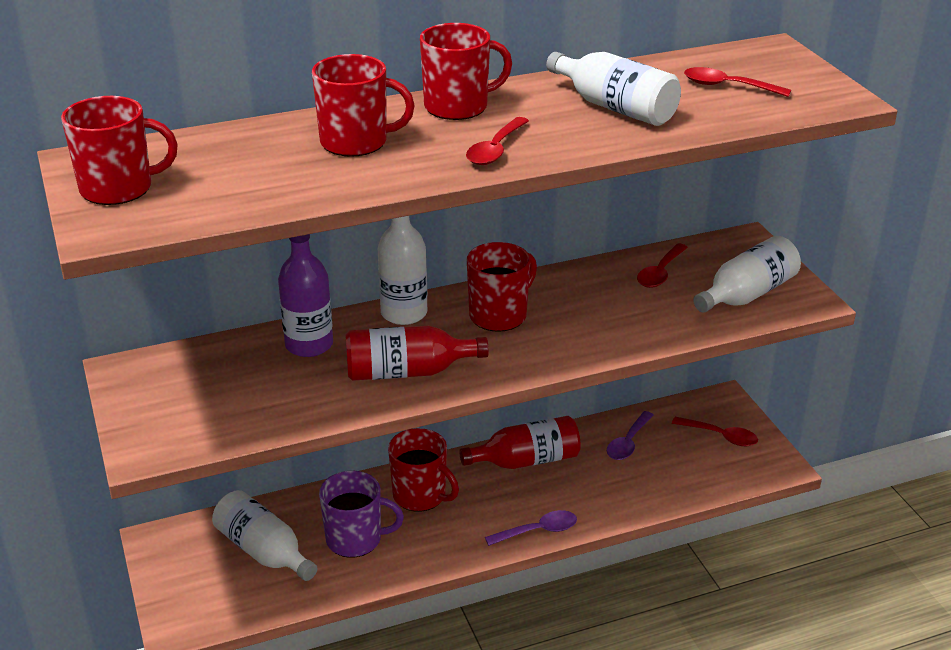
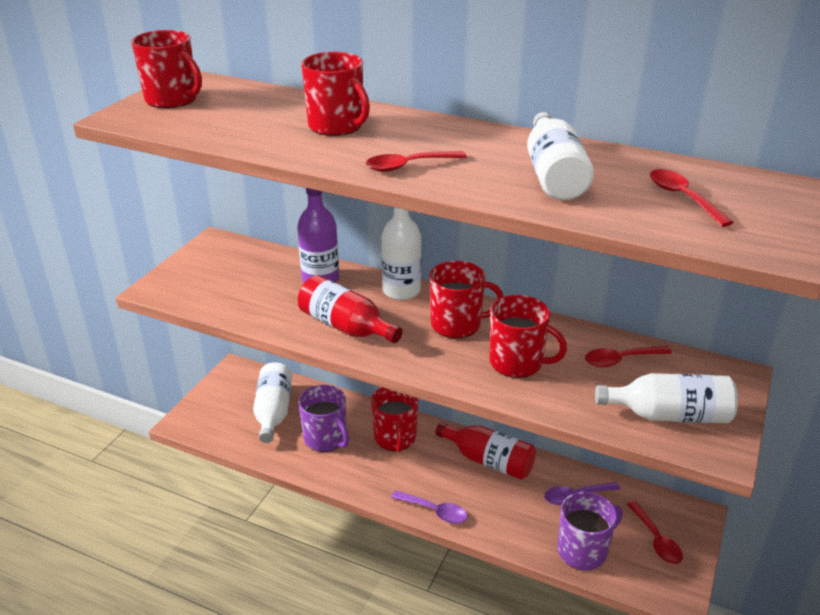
camera: 45 degrees right, 0 degrees up
(458, 107) = (443, 131): red mug -> red mug (517, 363)
(684, 480) = (583, 550): none -> purple mug

